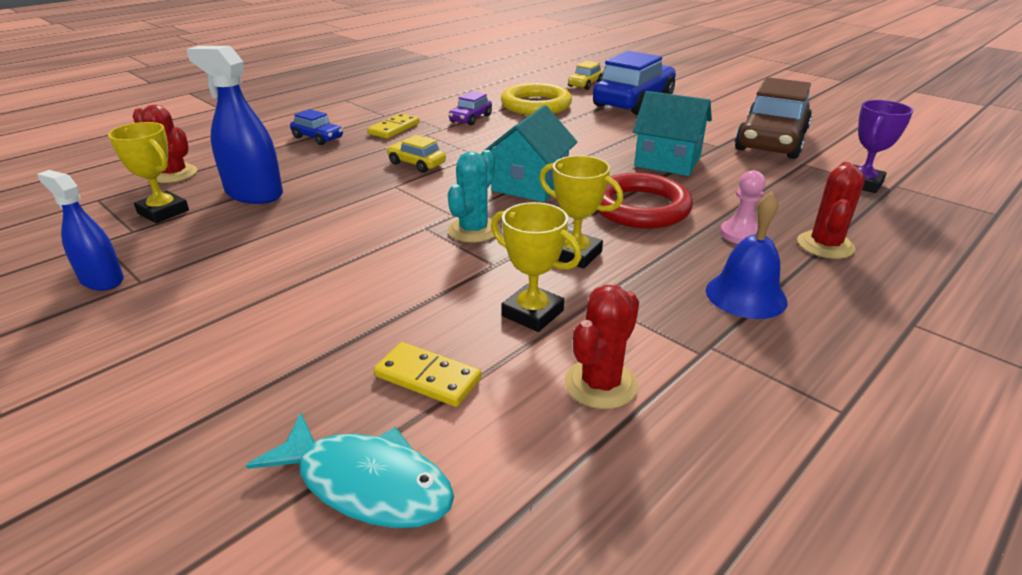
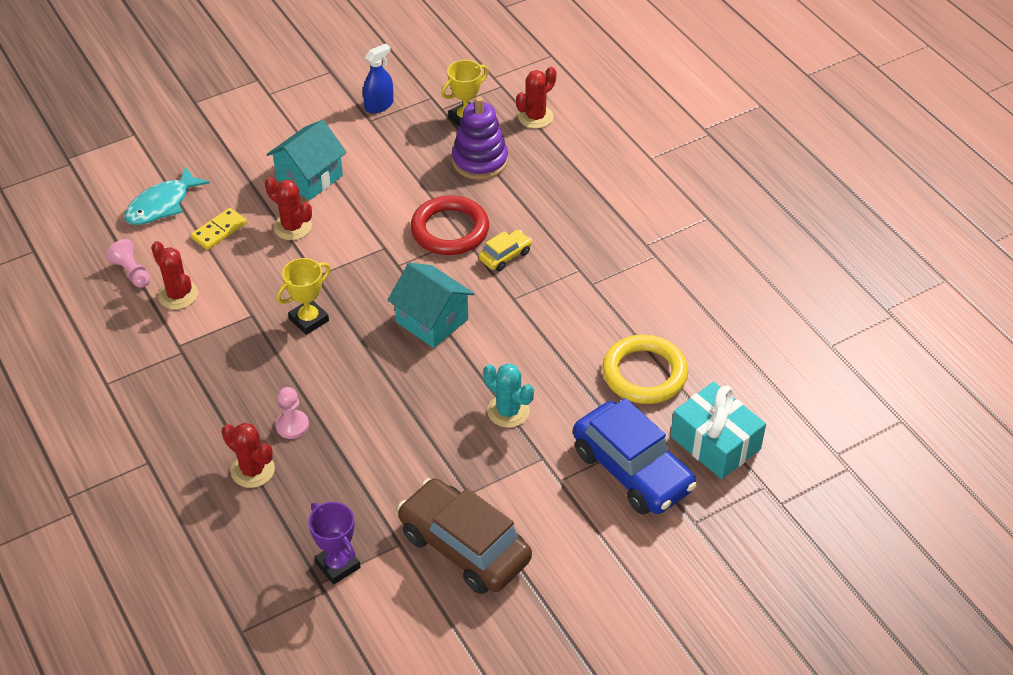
camera: 105 degrees right, 15 degrees up
(254, 193) = (480, 161): blue spray bottle -> purple stacking toy
(318, 138) = (592, 196): blue car -> none
(394, 128) = (601, 249): yellow domino -> none
(401, 302) = (292, 227): none -> red cactus
(470, 118) = (614, 310): purple car -> none
(473, 230) = (368, 273): turquoise cactus -> turquoise cactus (508, 411)
(532, 313) = (252, 282): yellow trophy -> none
(579, 467) = (132, 272): none -> pink pawn
(585, 84) = (715, 443): yellow car -> turquoise gift
(640, 207) = (361, 379): red ring -> red ring (450, 230)
(667, 161) = (445, 434): turquoise house -> turquoise house (309, 177)
(746, 295) = (218, 391): blue bell -> none

